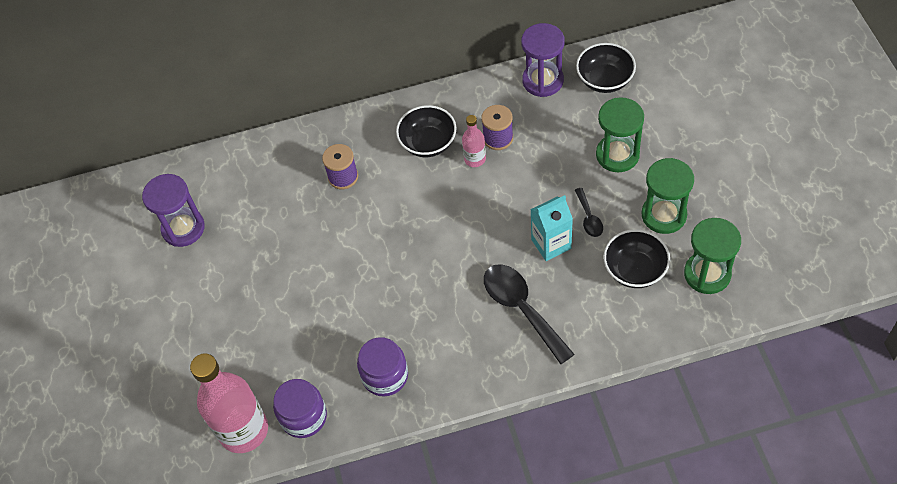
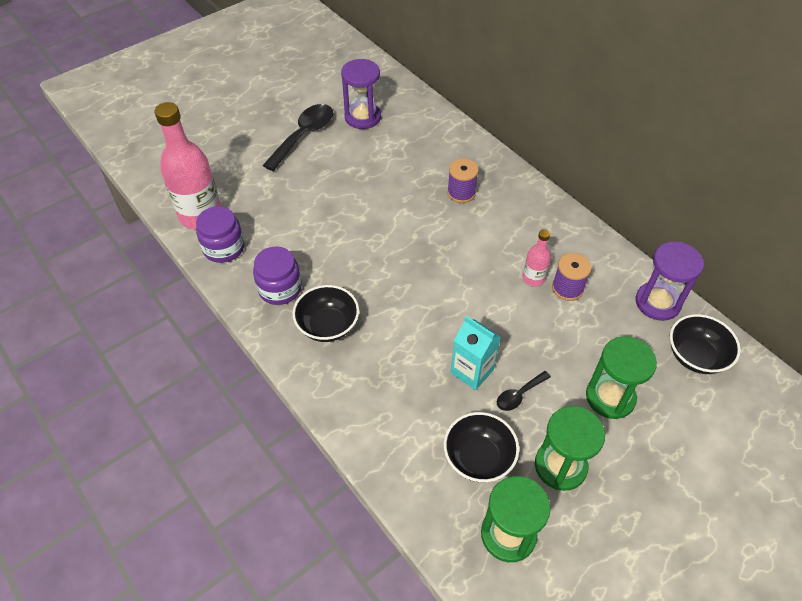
camera: 60 degrees right, 5 degrees down
(428, 143) = (530, 238): black bowl -> black bowl (328, 325)
(521, 308) = (389, 369): black spoon -> black spoon (304, 135)

